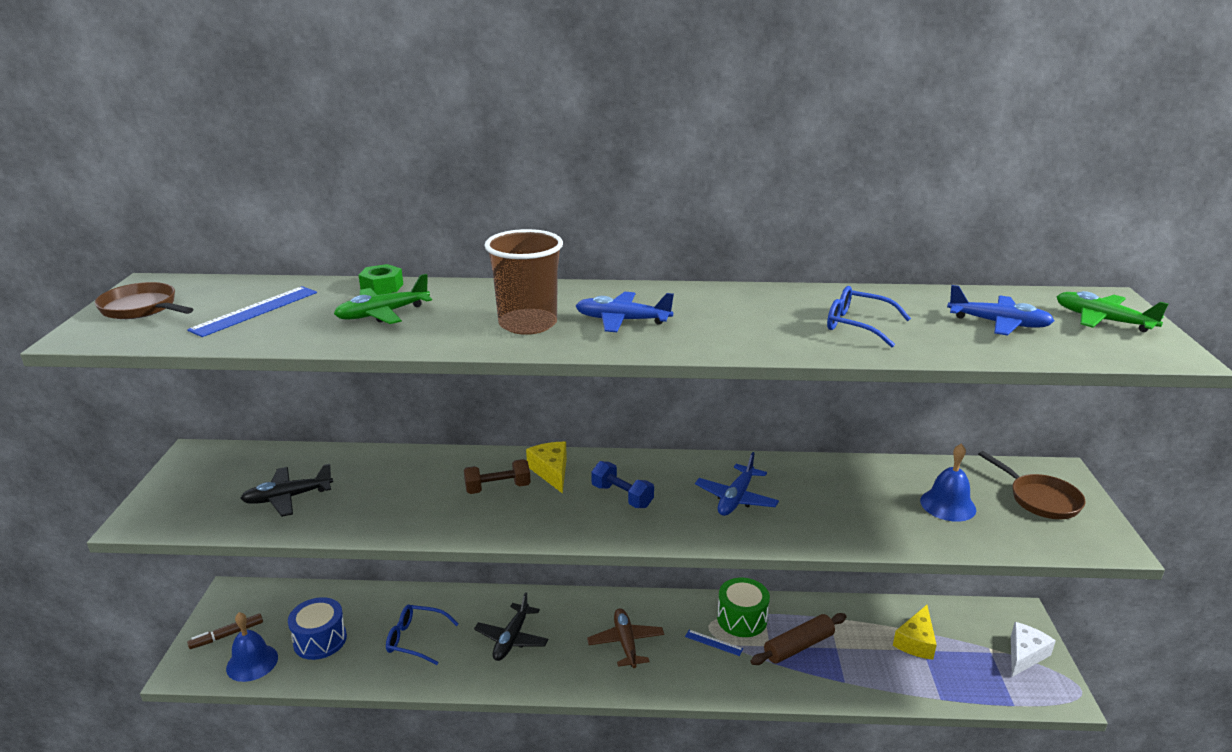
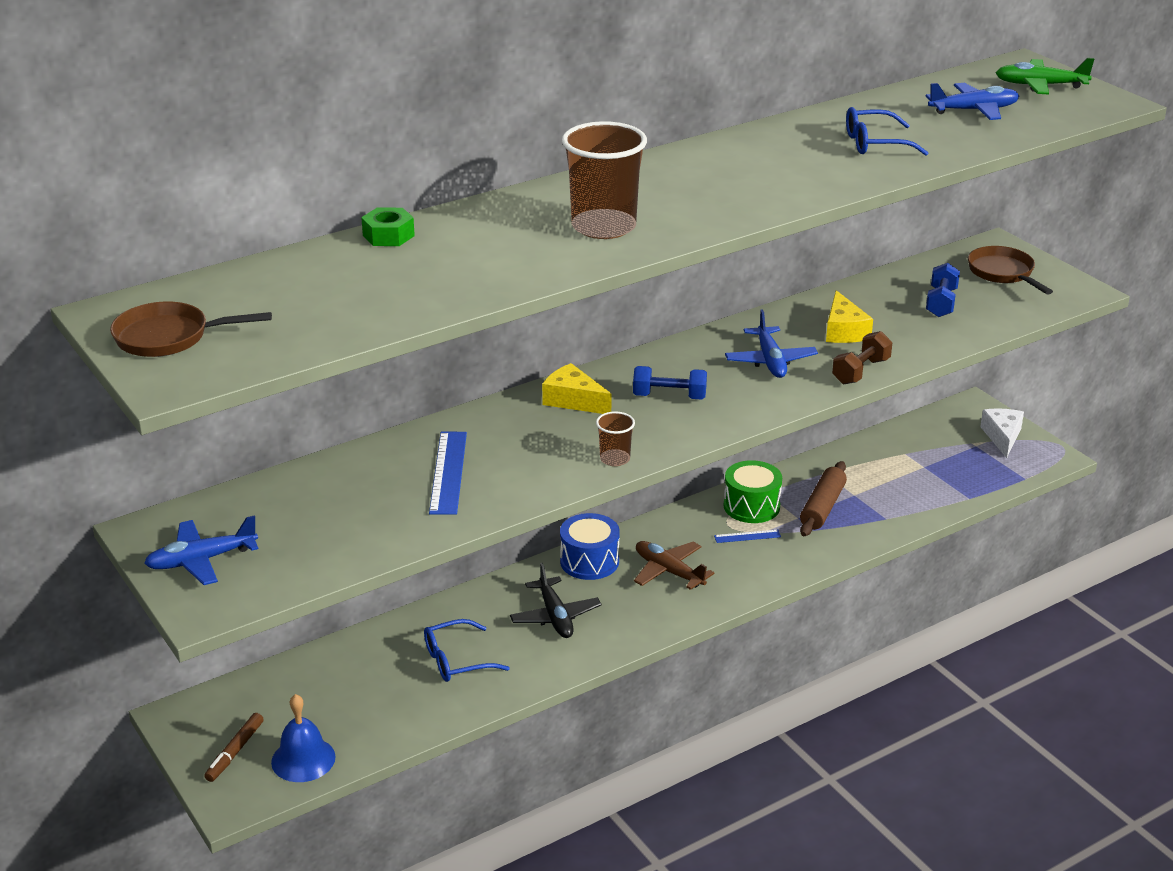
camera: 35 degrees left, 5 degrees up
(255, 311) = (305, 299): blue ruler -> blue ruler (448, 472)
(287, 498) = (336, 525): black plane -> none
(320, 640) = (352, 707): blue drum -> blue drum (589, 561)
(382, 314) = (446, 261): green plane -> none
(498, 488) = (543, 434): brown dumbbell -> brown dumbbell (861, 371)
(519, 529) = (615, 459): none -> brown cup
(622, 320) = (681, 198): blue plane -> blue plane (201, 560)
(916, 641) = (912, 462): yellow cheese -> yellow cheese (844, 331)
(948, 505) = (941, 303): blue bell -> blue dumbbell
(1040, 499) = (1003, 273): brown pan -> brown pan turned 135 degrees counterclockwise

